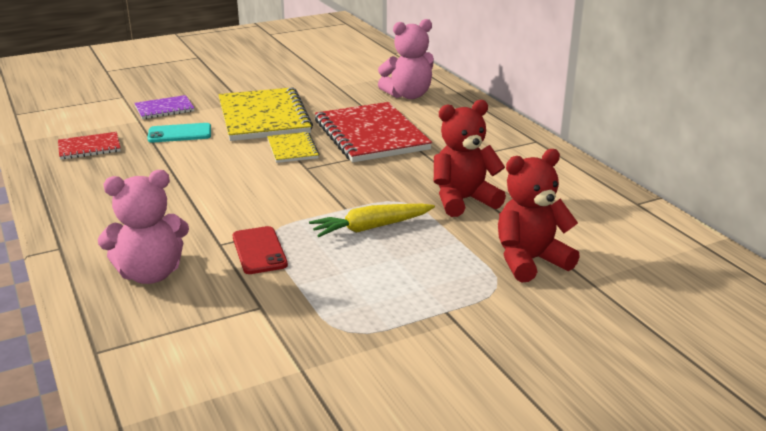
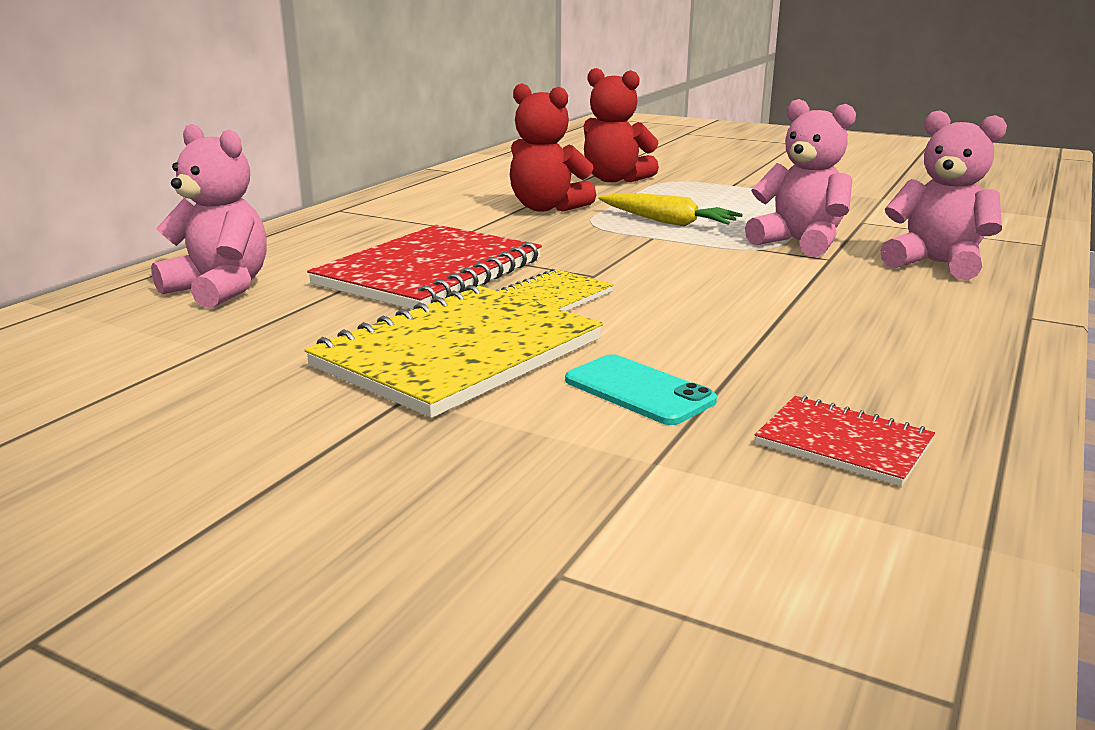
camera: 125 degrees left, 5 degrees down
(164, 109) = (554, 464): purple notebook -> none
(259, 251) = (799, 243): red phone -> pink teddy bear

